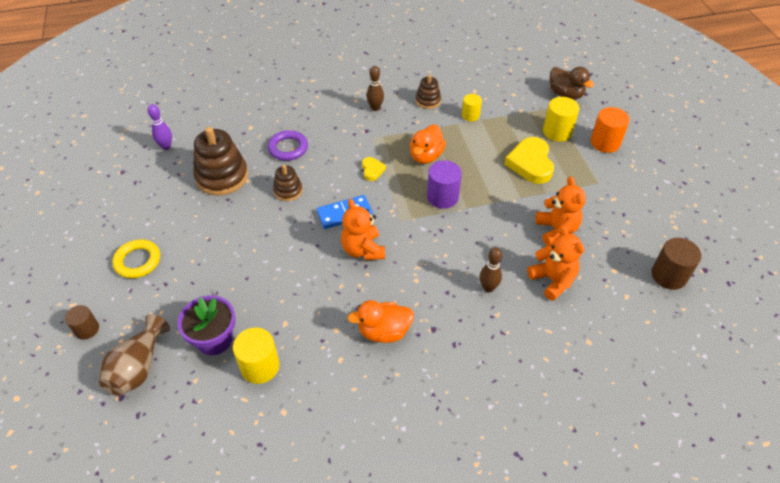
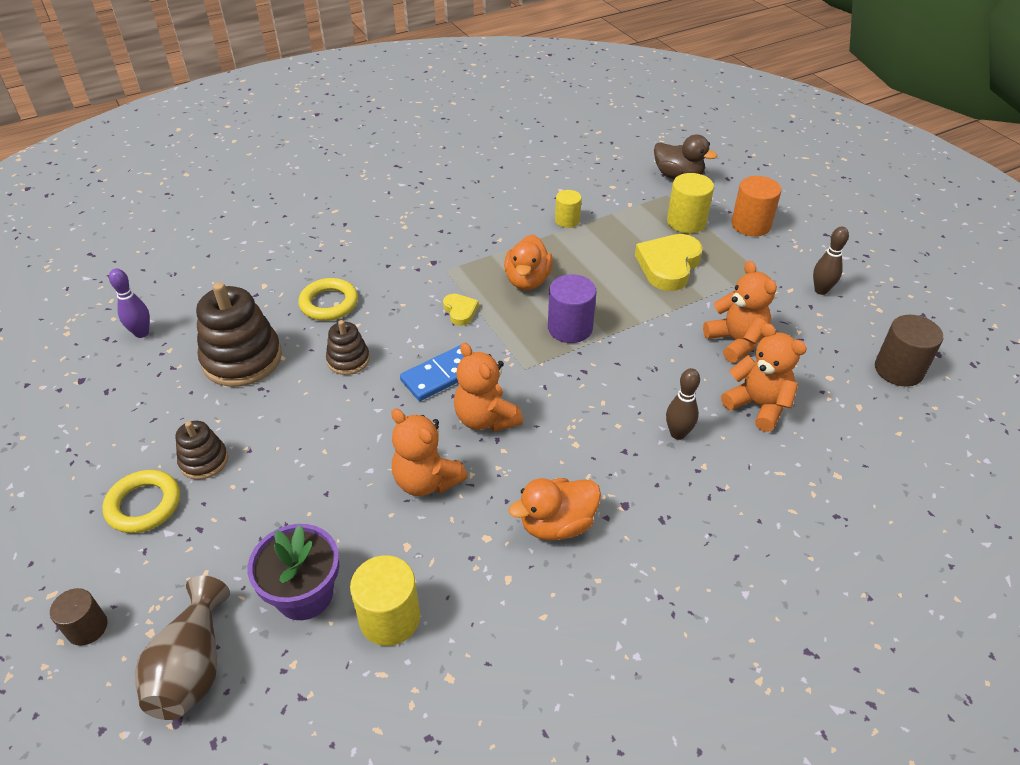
camera: 15 degrees left, 5 degrees down
(288, 148) = (329, 303): purple ring -> yellow ring
(311, 284) = (426, 481): none -> orange teddy bear
(375, 108) = (435, 232): brown bowling pin -> brown bowling pin (821, 290)
(428, 101) = (504, 211): brown stacking toy -> brown stacking toy (204, 461)
(530, 163) = (668, 265): yellow heart -> yellow heart turned 45 degrees clockwise

